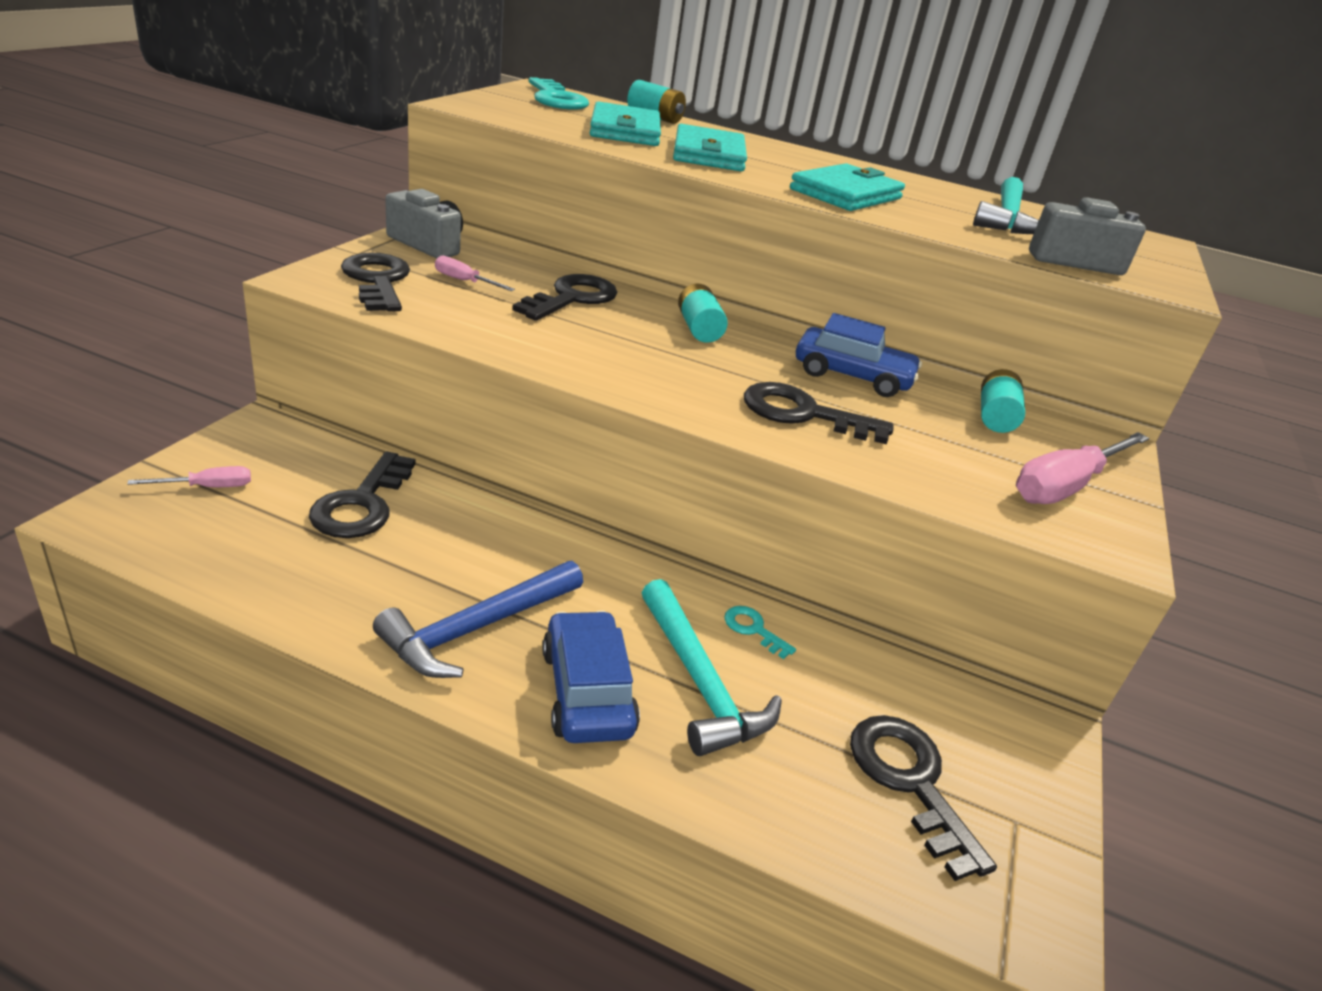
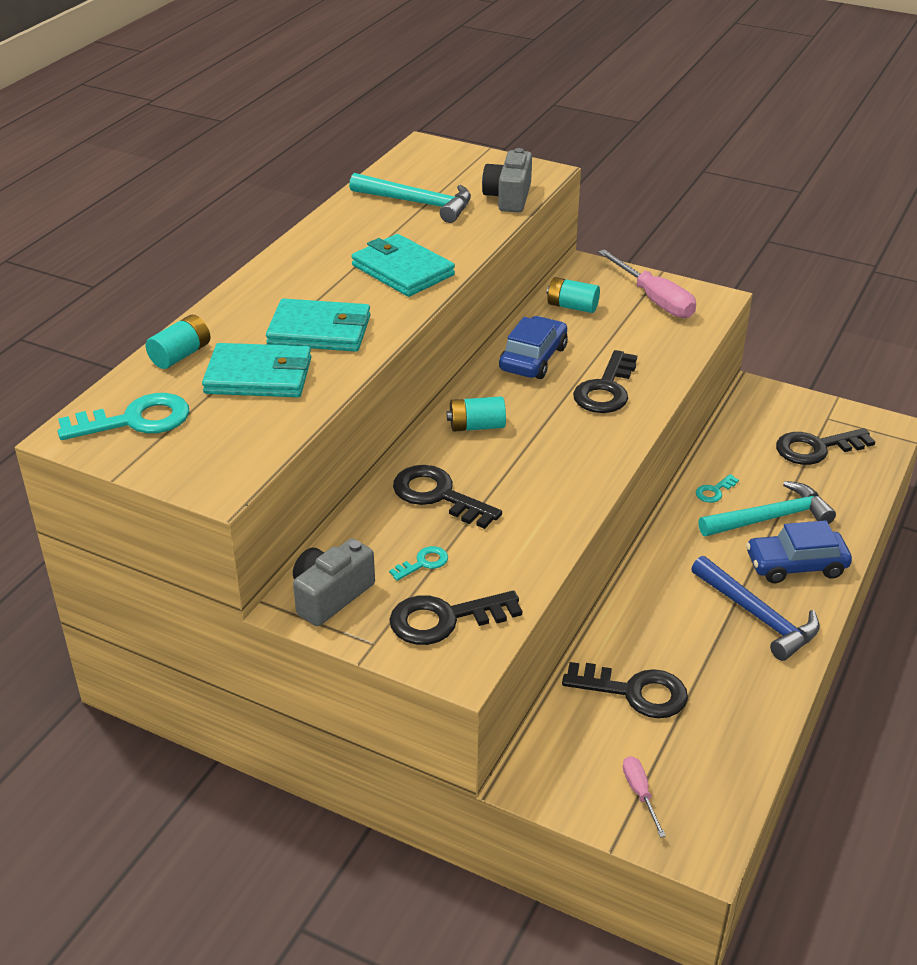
camera: 80 degrees left, 5 degrees up
(464, 281) = (423, 563): pink screwdriver -> turquoise key

